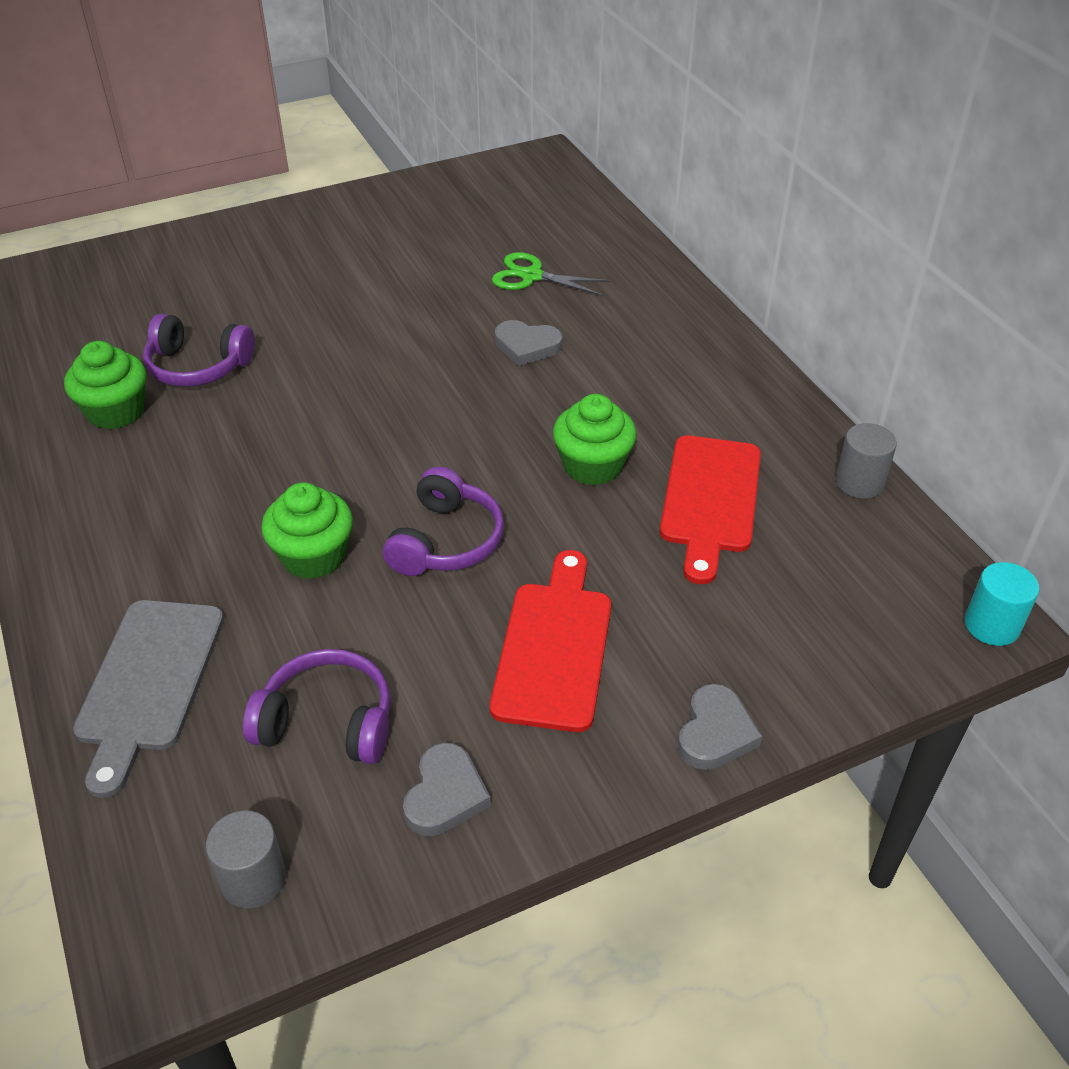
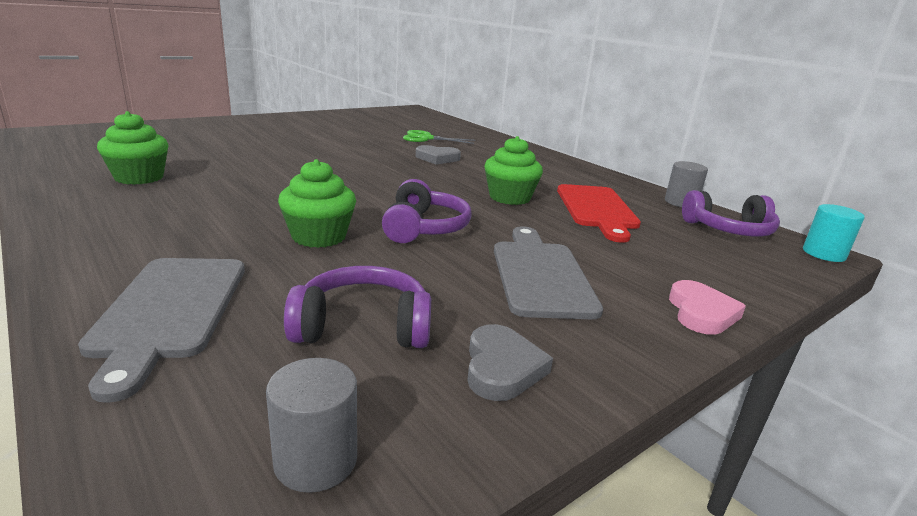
camera: 15 degrees left, 20 degrees down
(198, 367) = (206, 162): purple headphones -> purple headphones (729, 230)
(554, 648) = (540, 275): red cutting board -> grey cutting board
(715, 732) = (701, 313): grey heart -> pink heart

